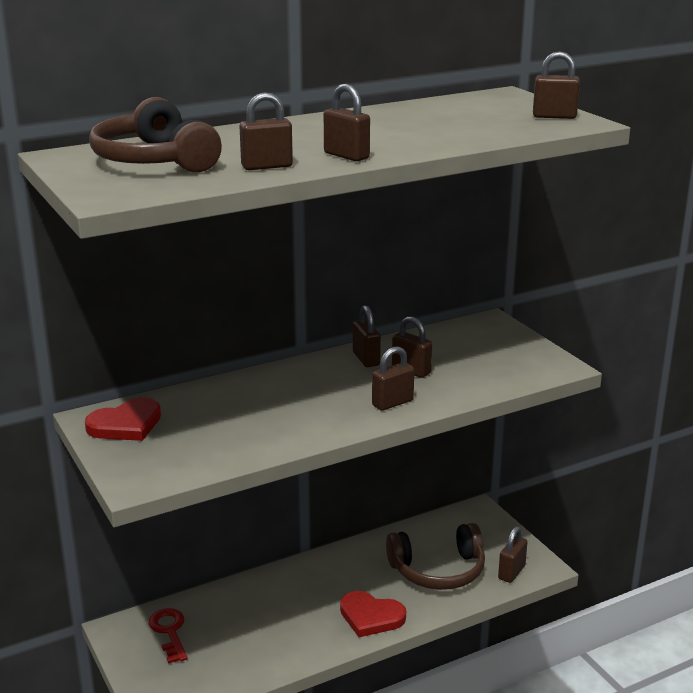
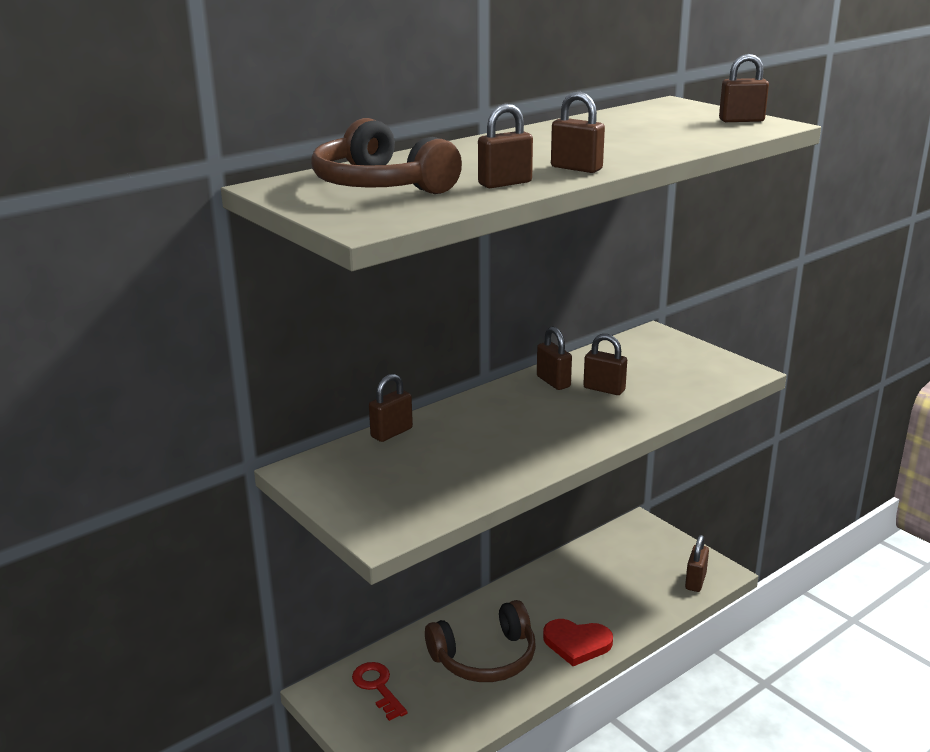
camera: 10 degrees left, 0 degrees up
(126, 424) = (340, 473): red heart -> none
(392, 403) = (603, 423): brown padlock -> brown padlock (391, 433)
(438, 570) = (624, 588): brown headphones -> brown headphones (485, 657)

